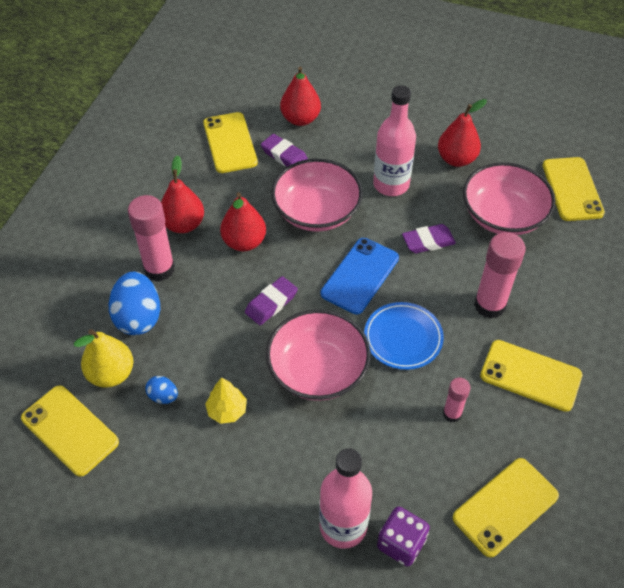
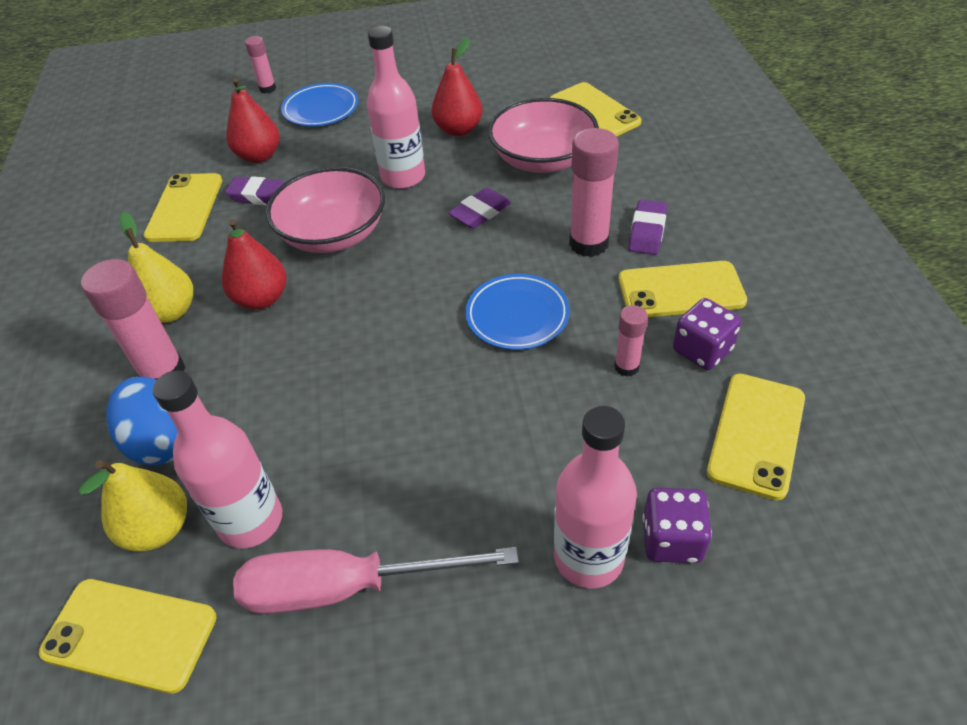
camera: 25 degrees left, 5 degrees down
(163, 396) = (251, 521): blue egg -> pink bottle
(183, 224) = (170, 312): red pear -> yellow pear
(195, 466) = (346, 587): none -> pink screwdriver
(227, 410) = (350, 495): yellow tree -> none
(230, 143) = (185, 208): yellow phone -> yellow phone turned 45 degrees clockwise
(271, 303) = (335, 348): purple eraser -> purple eraser (647, 231)
(318, 370) = (439, 394): pink bowl -> none
(337, 57) = (267, 89): none -> pink glue stick
(360, 276) = (425, 275): blue phone -> none
(365, 94) = (321, 109): none -> blue plate
(512, 428) = (702, 350): none -> purple dice

